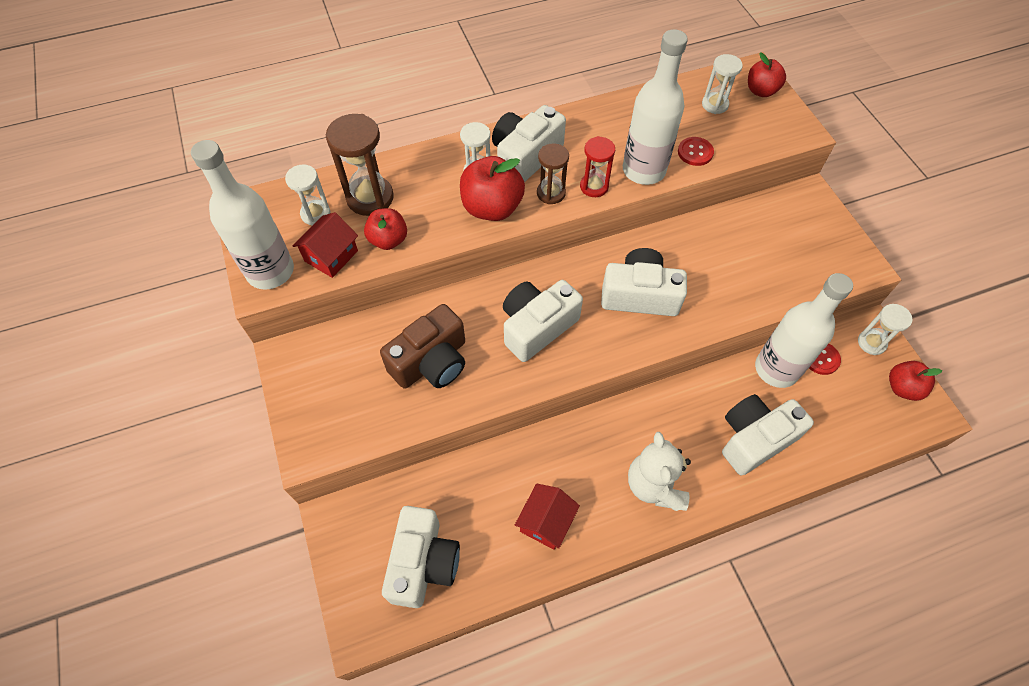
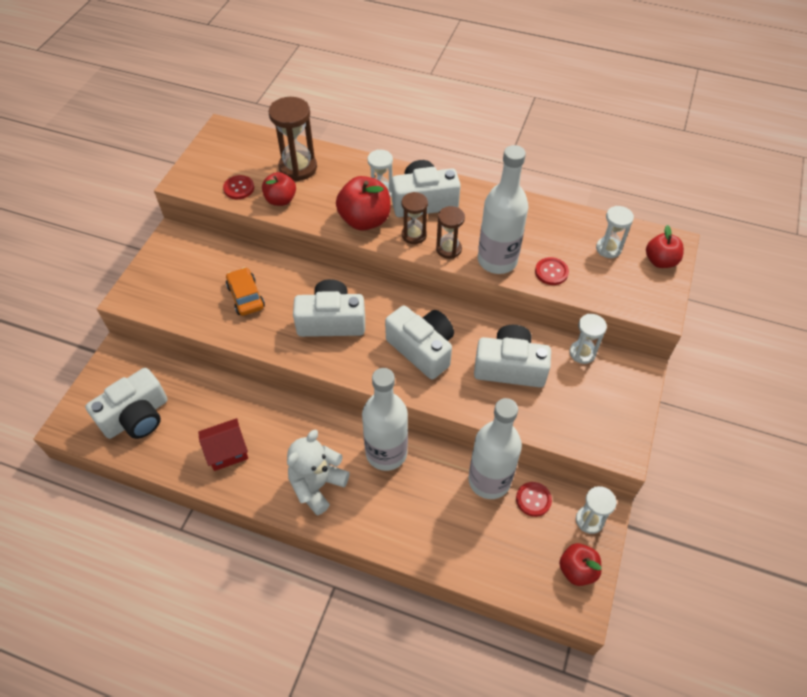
camera: 40 degrees right, 5 degrees down
(270, 271) = (197, 176): white bottle -> white bottle (386, 453)
(315, 214) = (257, 158): white hourglass -> white hourglass (582, 353)
(331, 256) = (239, 188): red house -> red button
(431, 362) = (246, 297): brown camera -> orange car
(594, 186) = (448, 249): red hourglass -> brown hourglass
(754, 439) = (418, 512): white camera -> white camera (510, 367)

